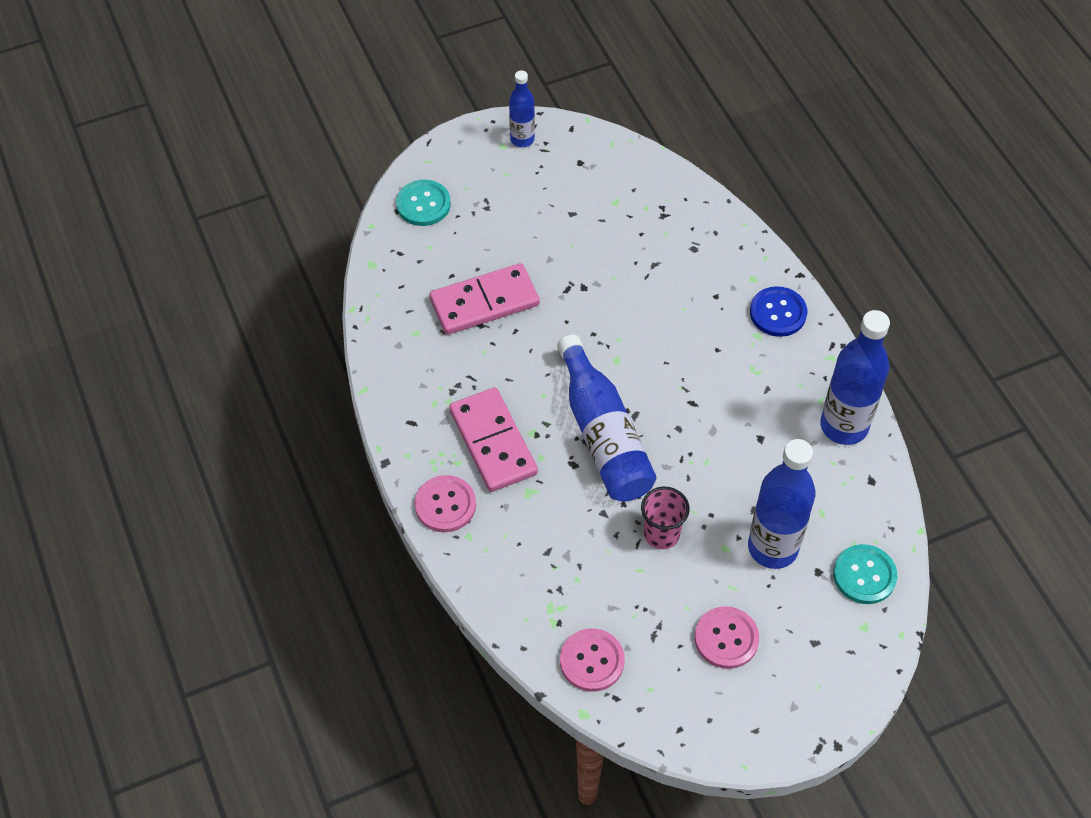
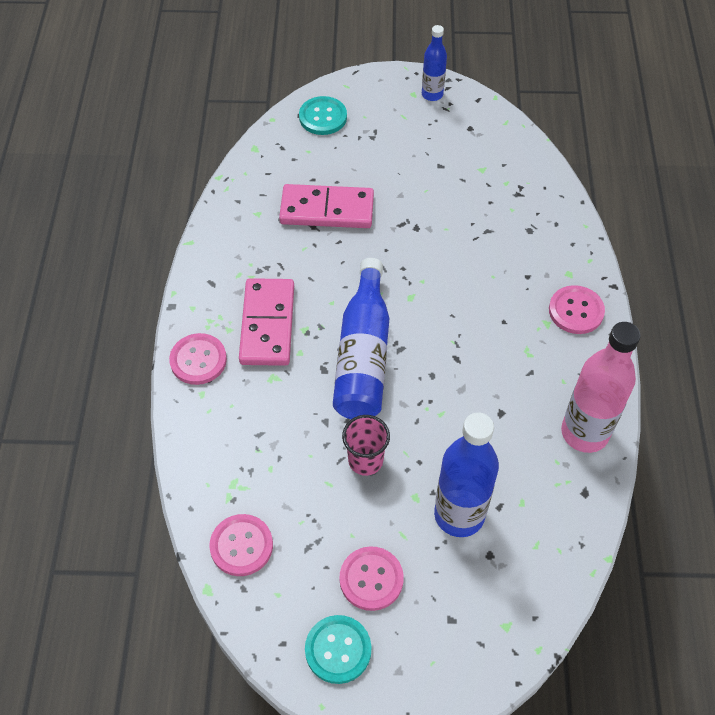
camera: 25 degrees right, 0 degrees up
(778, 313) = (576, 311): blue button -> pink button
(844, 426) = (584, 433): blue bottle -> pink bottle
(864, 575) = (532, 577): turquoise button -> turquoise button (338, 650)

